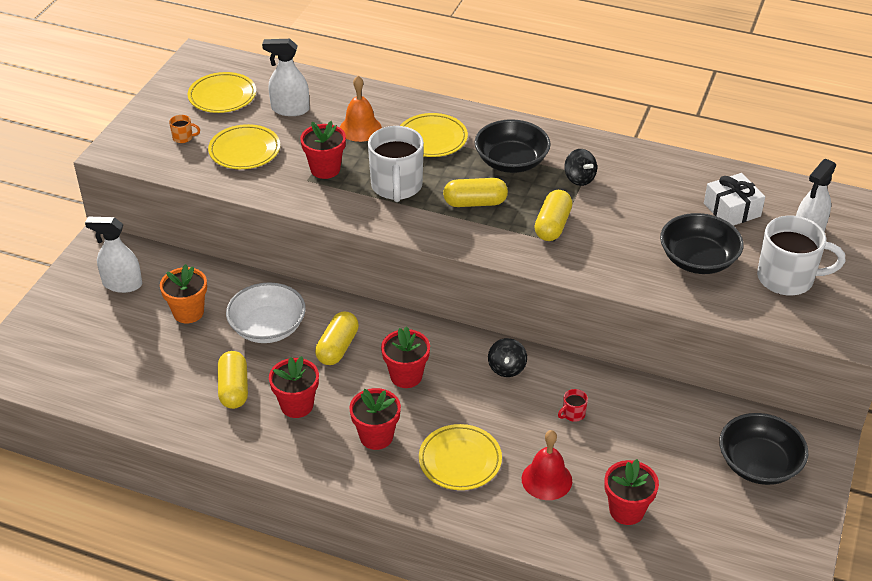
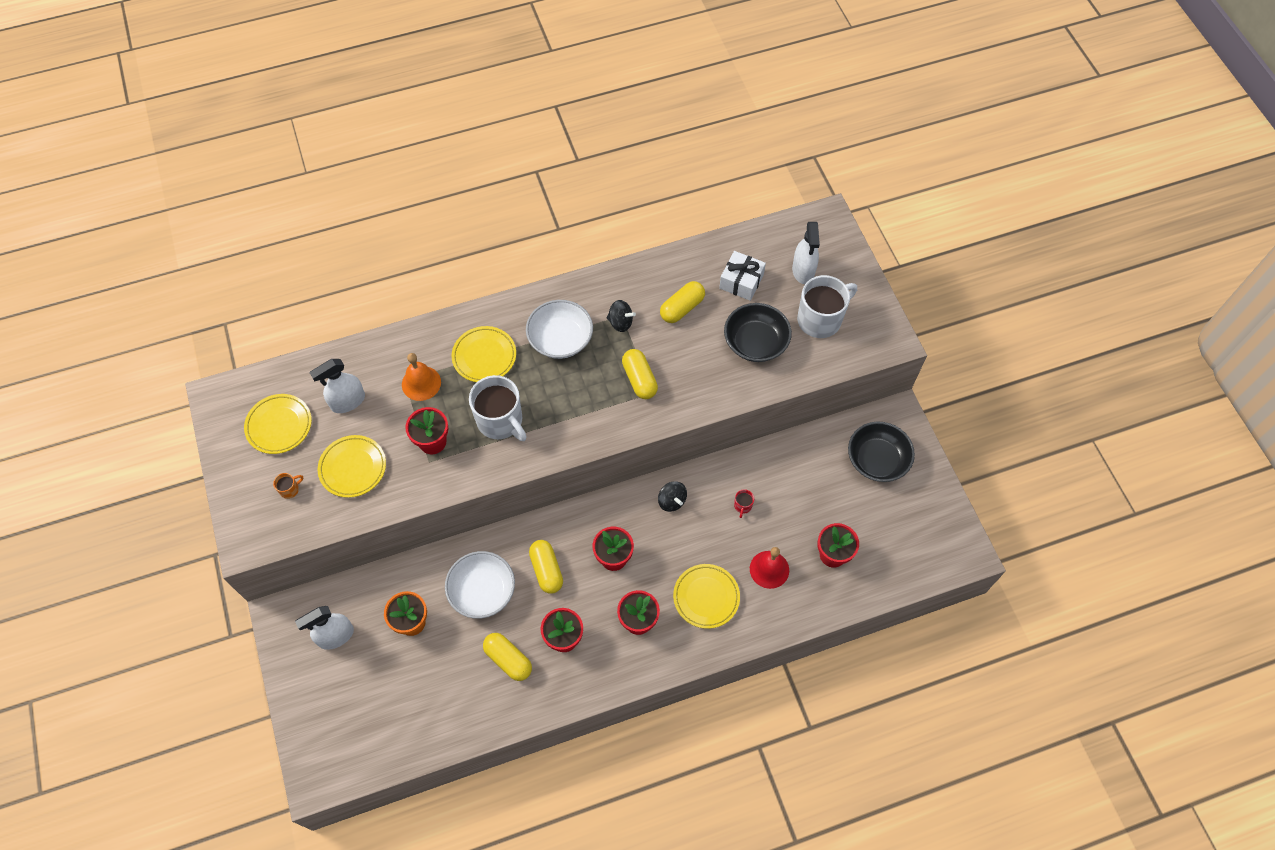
camera: 40 degrees left, 20 degrees up
(475, 203) = (569, 396): yellow capsule -> yellow capsule (682, 308)
(511, 162) = (560, 339): black bowl -> white bowl

